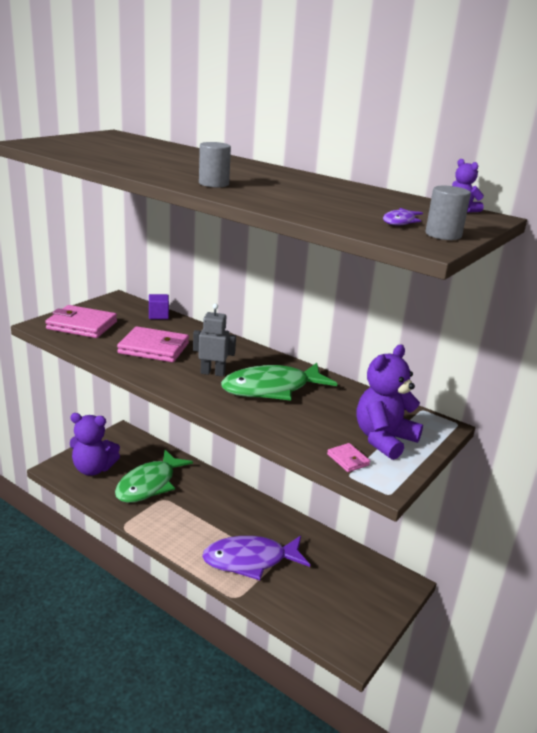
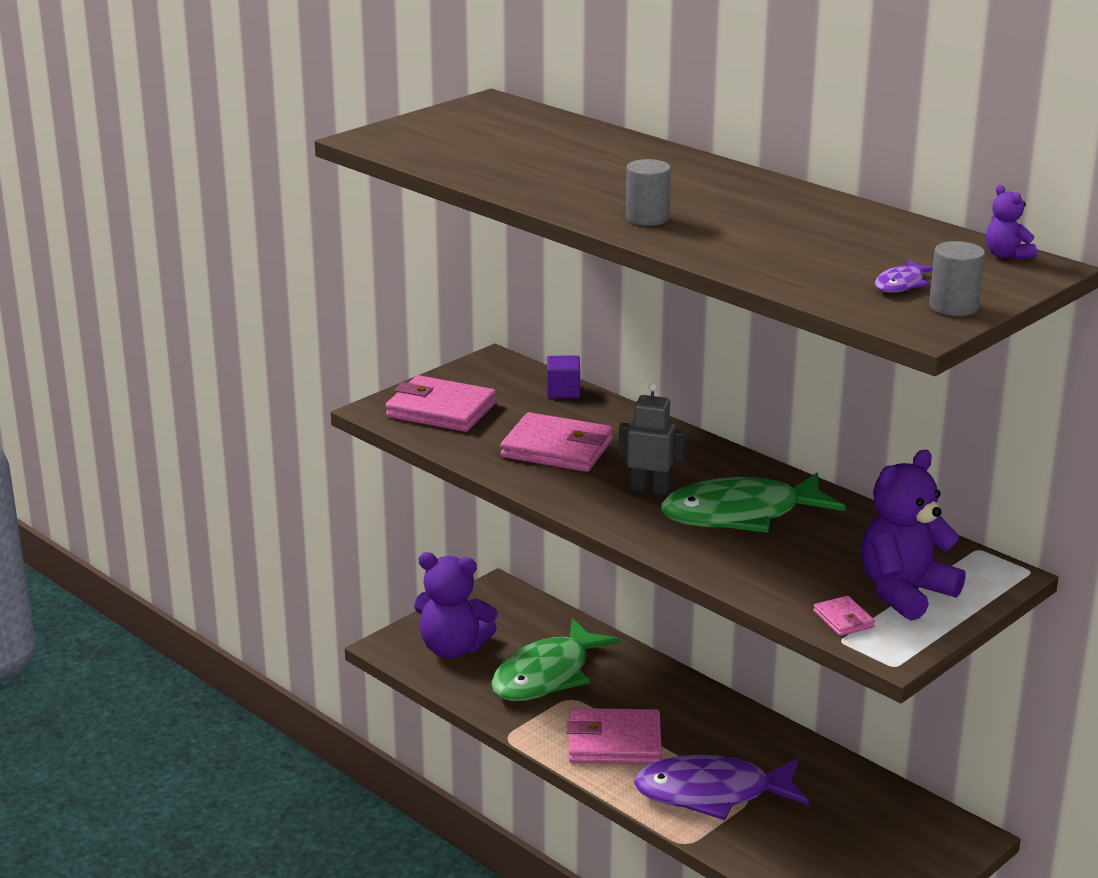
camera: 10 degrees right, 0 degrees up
(189, 527) = (614, 742): none -> pink wallet

